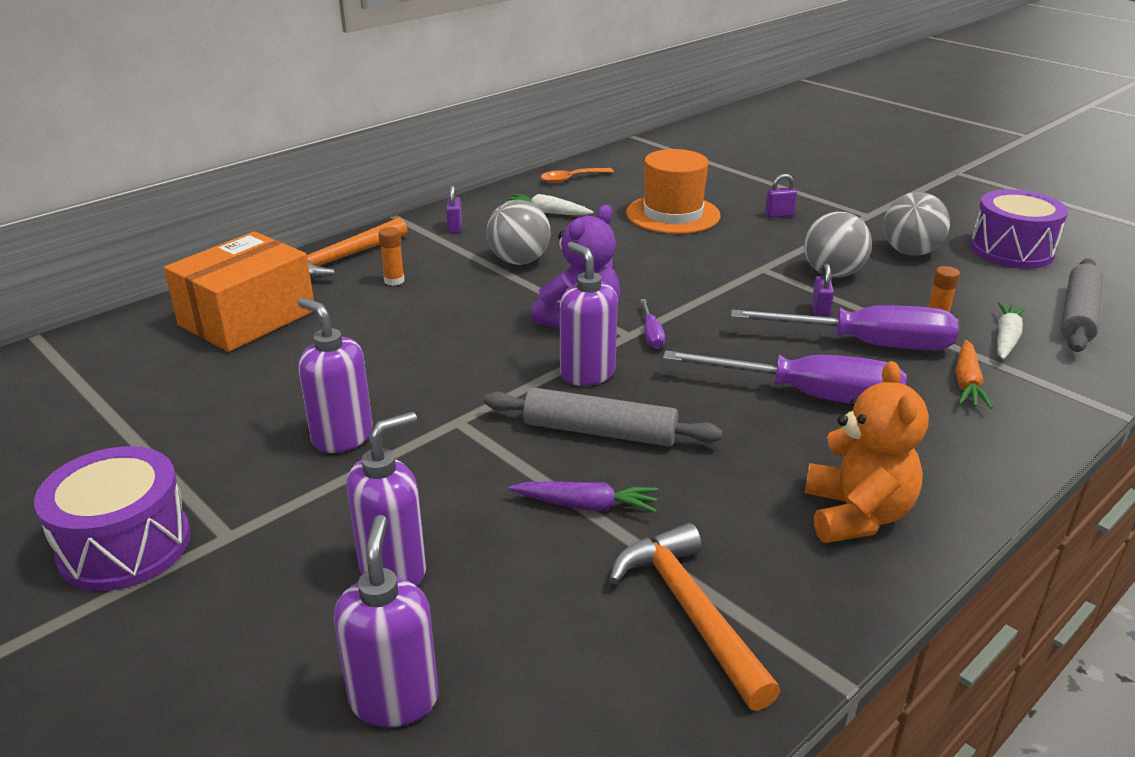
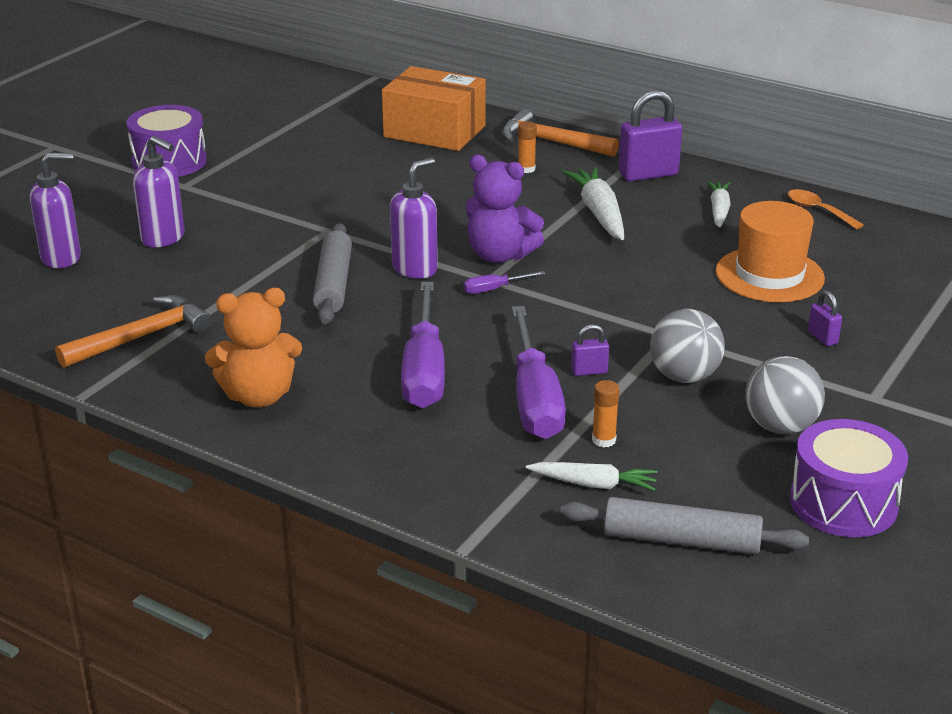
camera: 75 degrees right, 0 degrees up
(342, 437) = (293, 196): purple soap dispenser -> none
(455, 228) = (648, 174): purple padlock -> purple padlock, size x2.05
(519, 261) = (599, 213): grey ball -> white carrot
(586, 505) = (242, 290): purple carrot -> none
(967, 383) = (485, 455): orange carrot -> none

